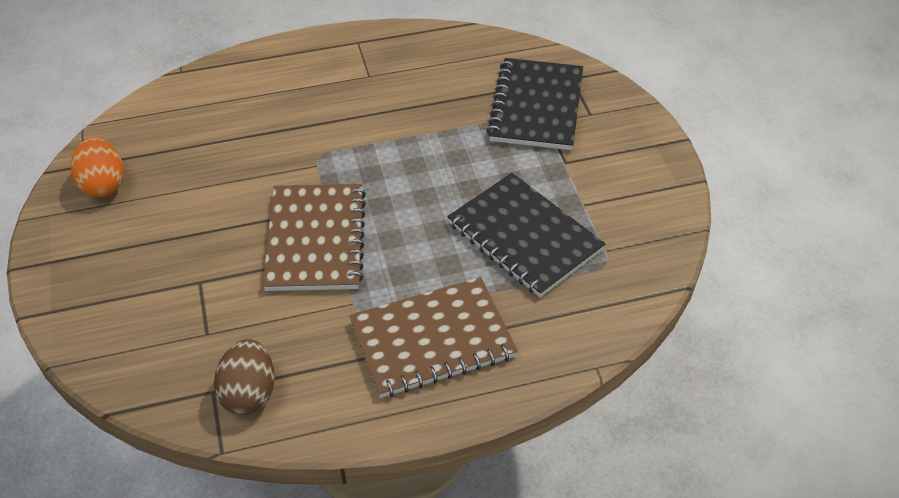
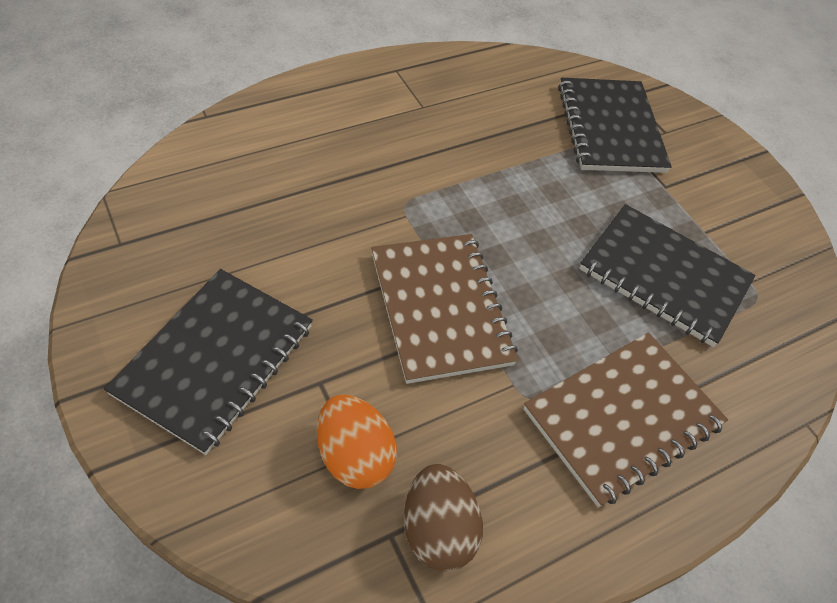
camera: 20 degrees left, 5 degrees up
(103, 184) = (153, 266): orange egg -> orange egg (354, 455)
(127, 256) = (215, 359): none -> black notebook

